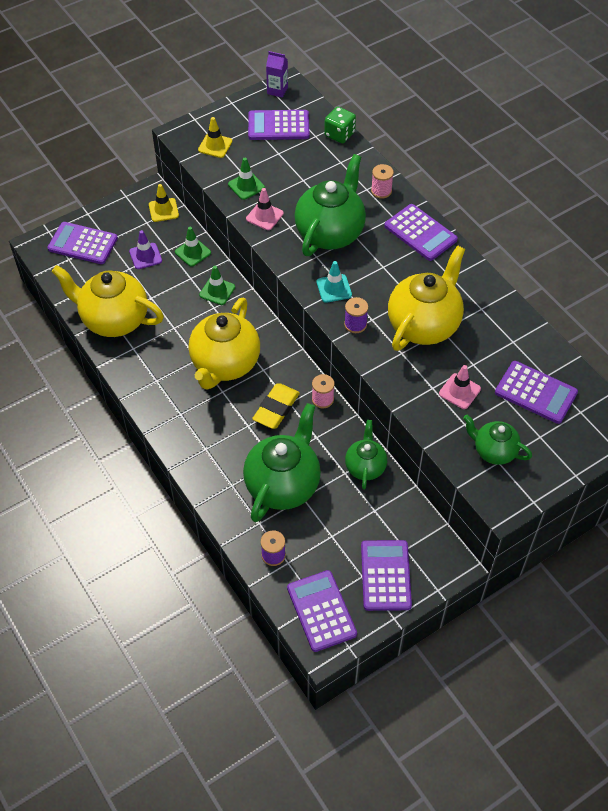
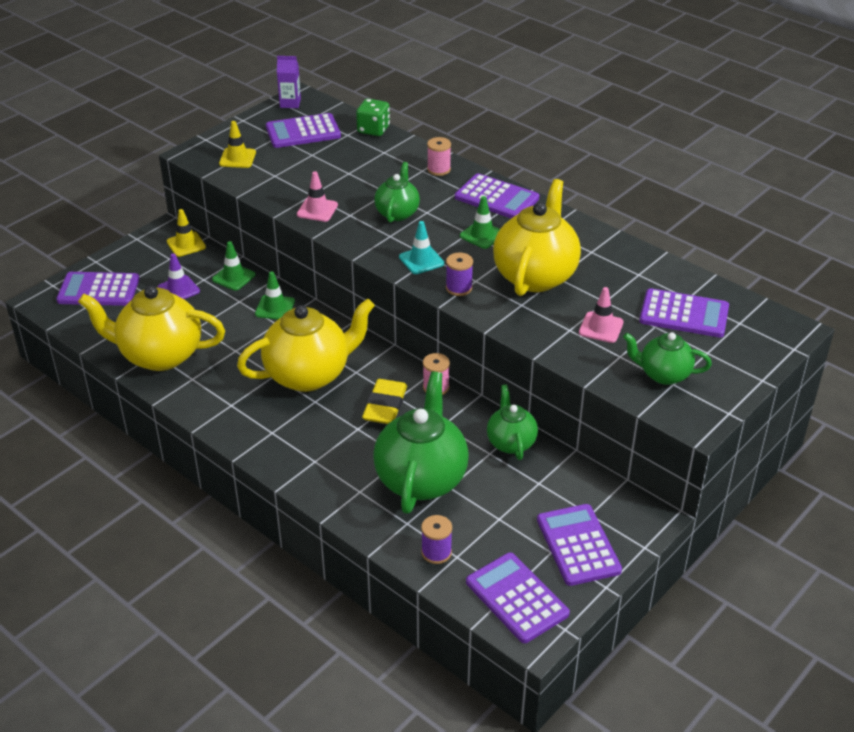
camera: 15 degrees left, 15 degrees down
(225, 364) = (309, 374): yellow teapot -> yellow teapot turned 120 degrees counterclockwise
(246, 186) = (286, 187): green traffic cone -> green traffic cone (482, 235)
(330, 233) = (397, 213): green teapot -> green teapot, size x0.56

